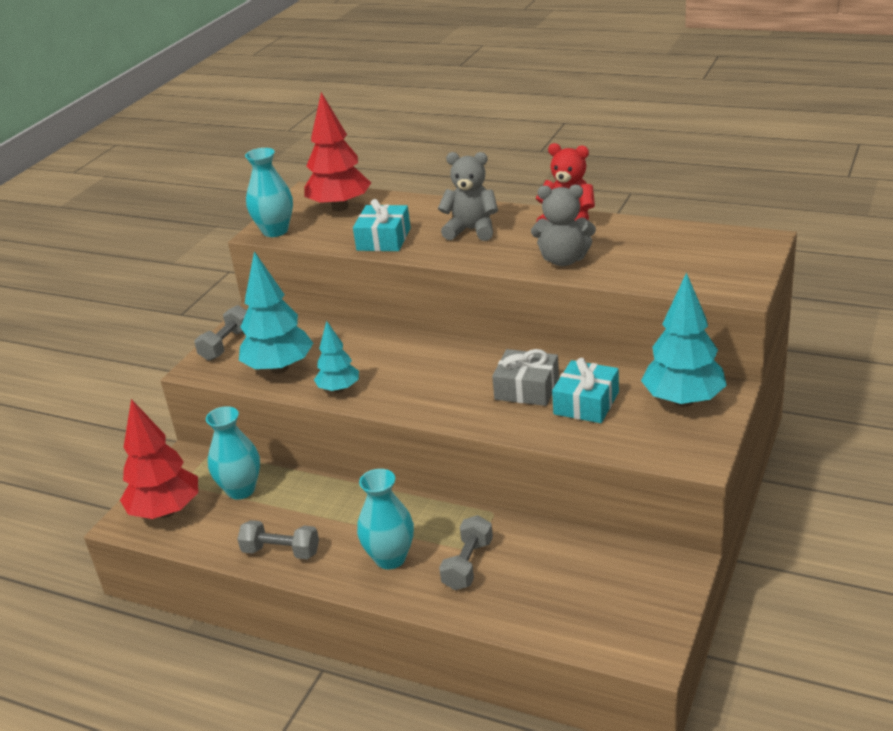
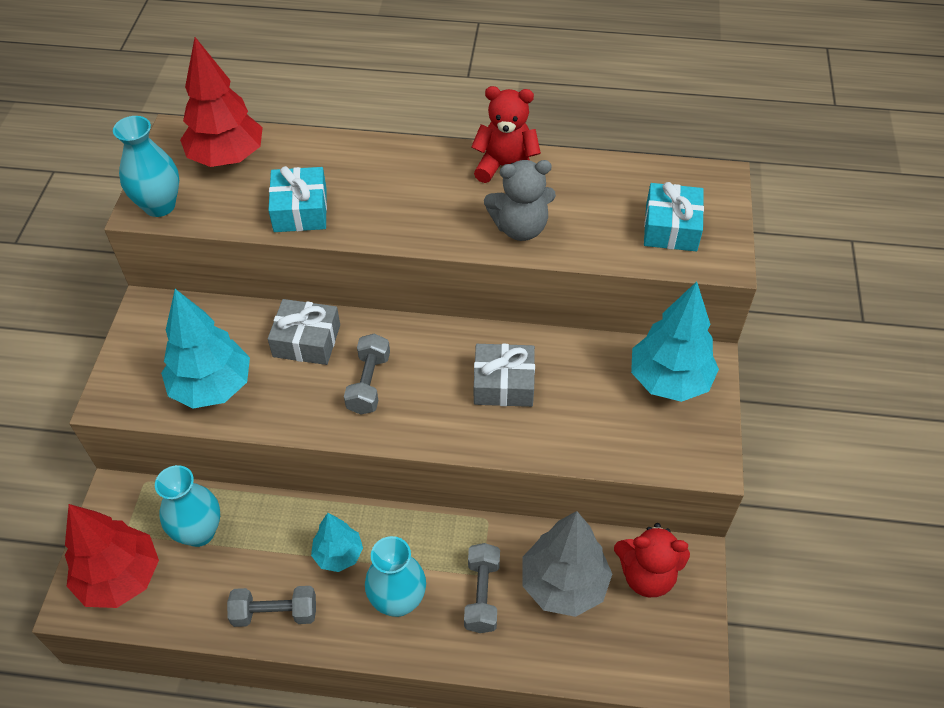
camera: 20 degrees left, 20 degrees up
(226, 344) = (133, 356): grey dumbbell -> grey dumbbell (369, 383)
(339, 389) = (294, 411): turquoise tree -> turquoise tree (338, 555)
(368, 347) = (306, 341): none -> grey gift
(471, 230) = (399, 187): grey teddy bear -> none
(547, 568) = (564, 584): none -> grey tree
(586, 403) = (572, 397): turquoise gift -> turquoise gift (671, 227)
(631, 572) = (647, 575): none -> red teddy bear

